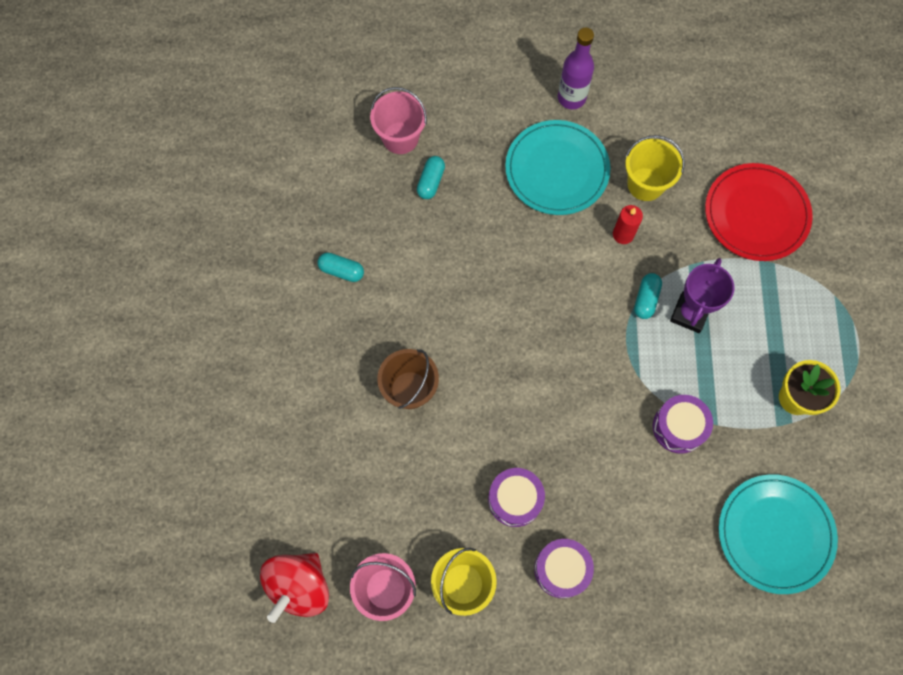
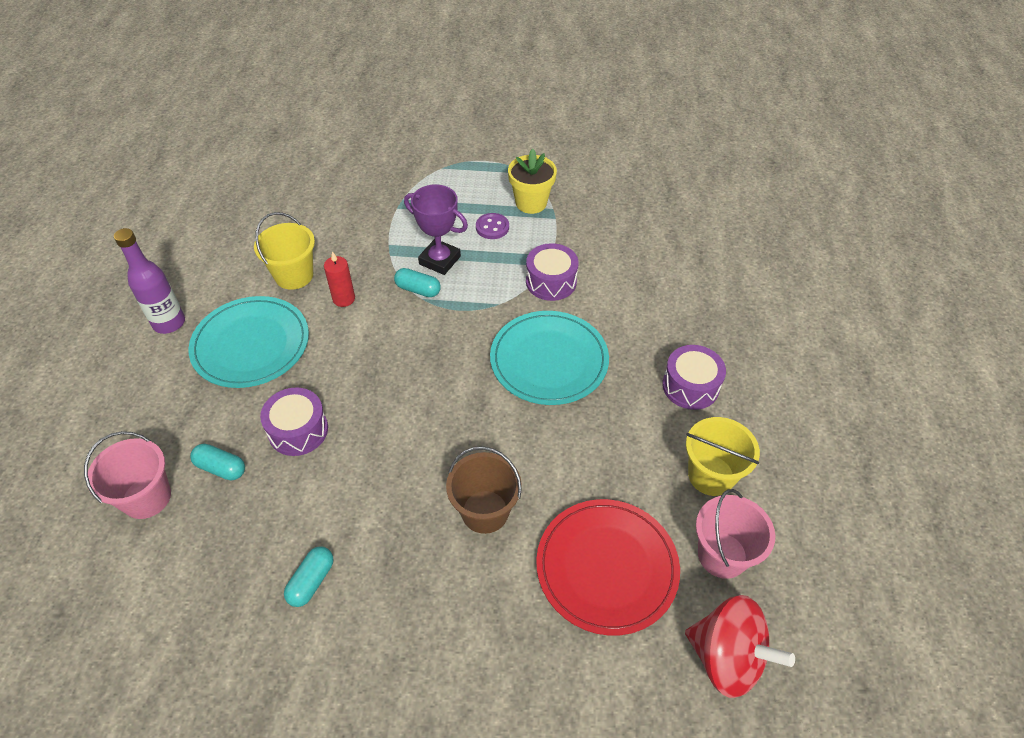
camera: 85 degrees left, 20 degrees down
(515, 499) = (618, 419): purple drum -> purple drum (298, 430)
(748, 360) = (492, 227): none -> purple button
(756, 214) = (351, 203): red plate -> red plate (607, 567)
(775, 534) = (651, 232): turquoise plate -> turquoise plate (549, 360)

